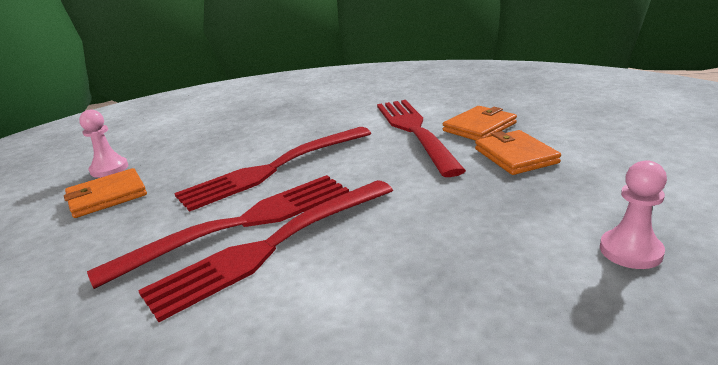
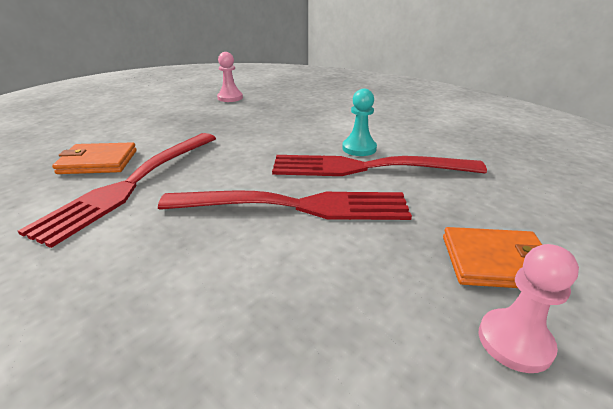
camera: 145 degrees left, 5 degrees up
(271, 246) = (359, 148): red fork -> turquoise pawn
(515, 156) = (153, 135): orange wallet -> none

